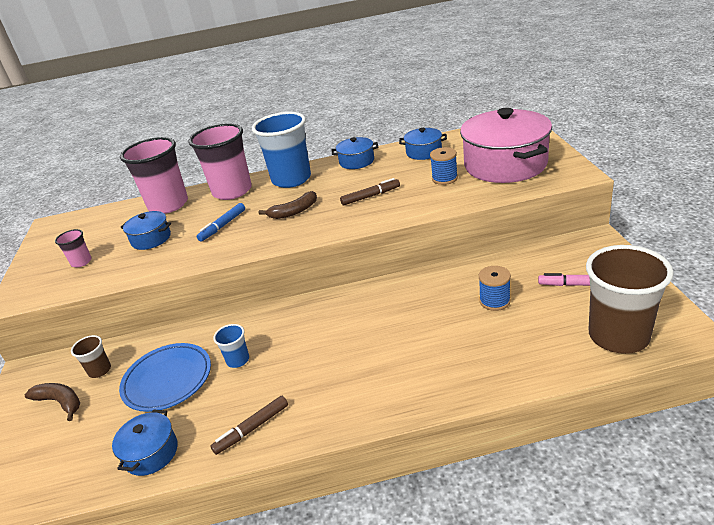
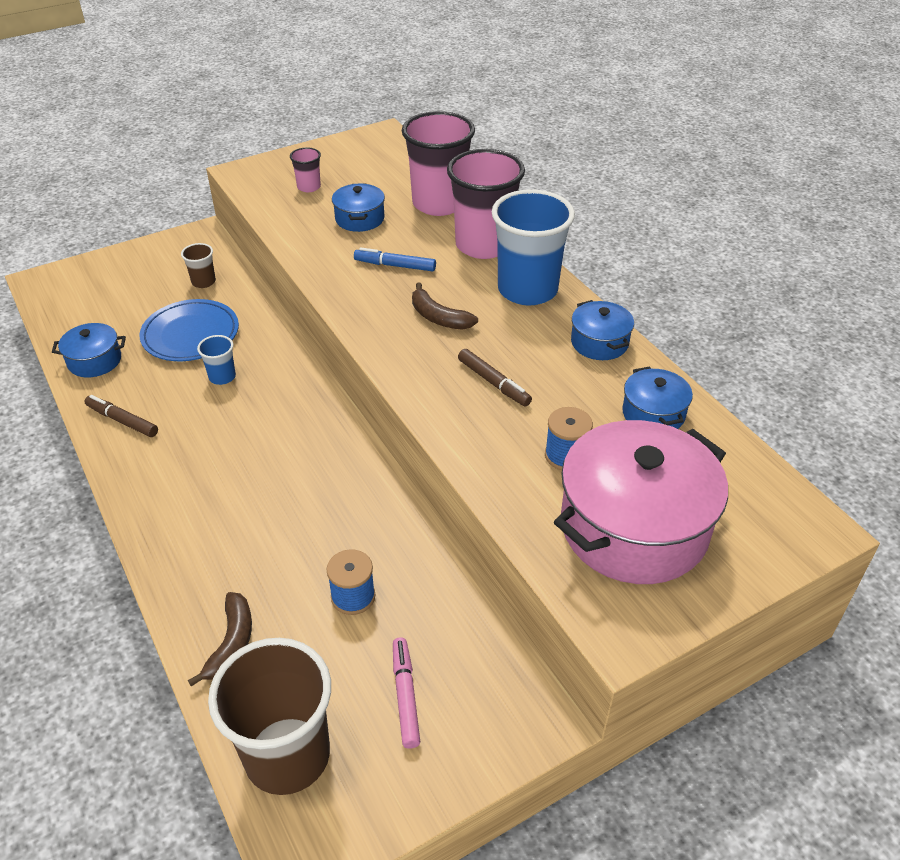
camera: 65 degrees right, 10 degrees up
(60, 402) = (160, 275): brown banana -> brown banana (231, 643)

